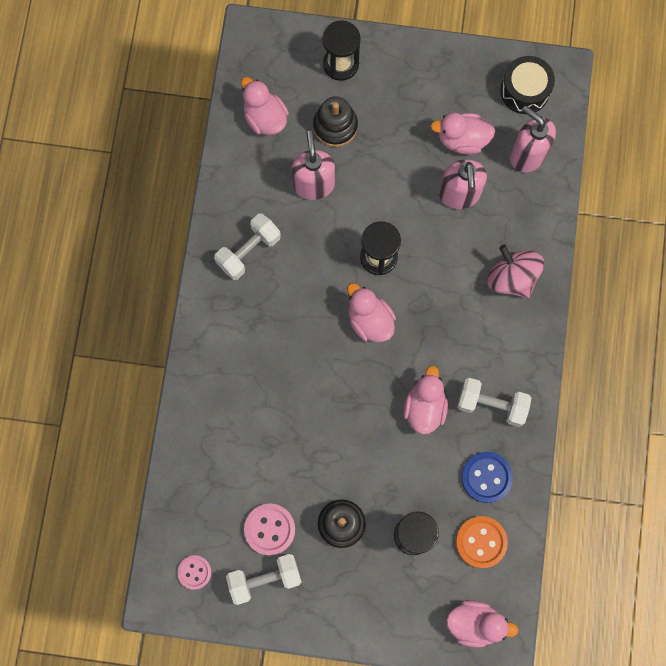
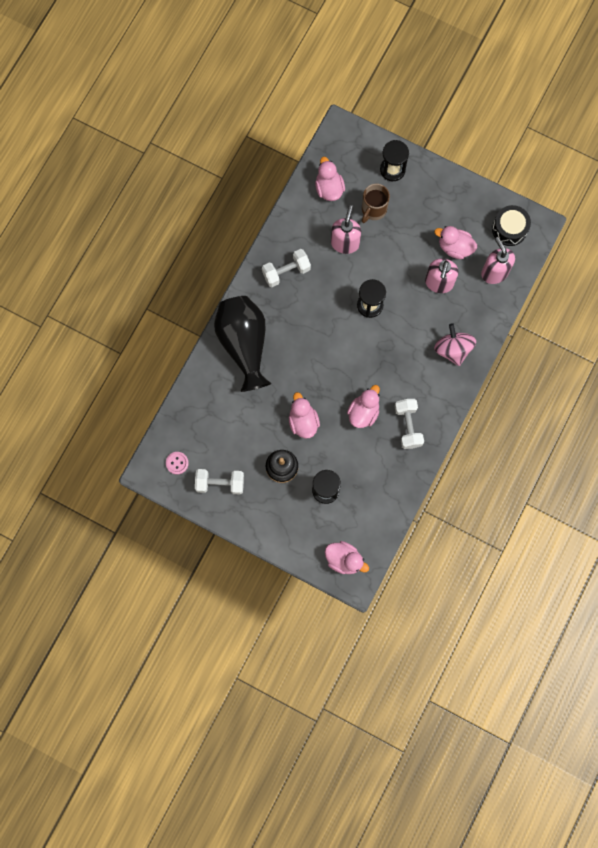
camera: 20 degrees right, 0 degrees up
(227, 372) = (244, 344): none -> black vase
(269, 529) = (234, 453): pink button -> none
(335, 126) = (373, 209): black stacking toy -> brown mug
(370, 320) = (348, 344): pink duck -> pink duck (303, 421)
(481, 542) = (367, 510): orange button -> none
(486, 477) = (387, 471): blue button -> none
(491, 405) = (408, 426): white dumbbell -> white dumbbell turned 45 degrees clockwise

